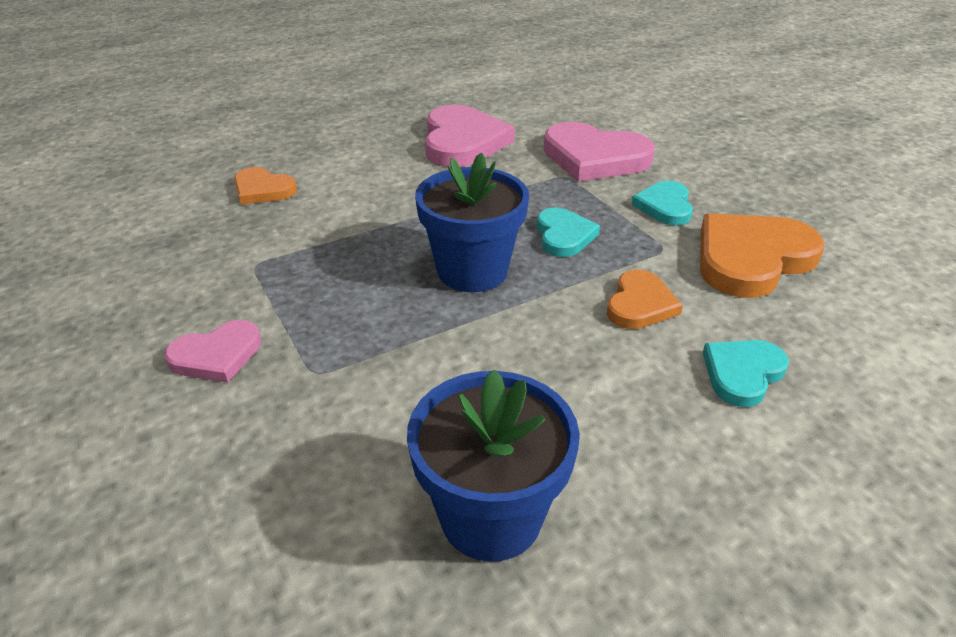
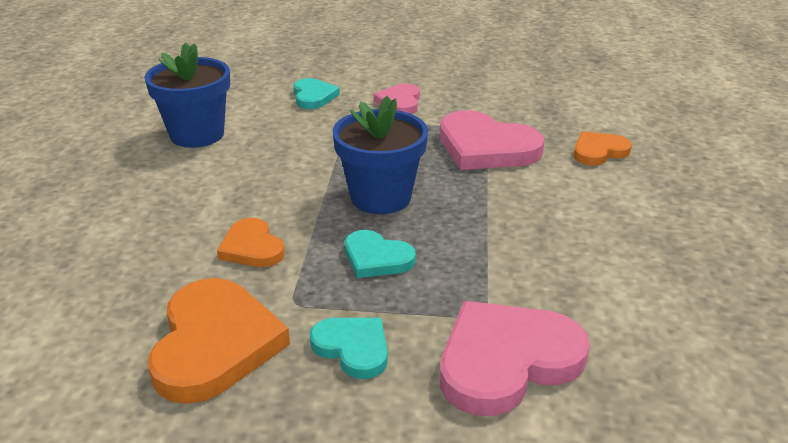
camera: 125 degrees right, 5 degrees down
(463, 142) = (627, 281): pink heart -> pink heart (486, 147)
(742, 373) = (140, 249): turquoise heart -> turquoise heart (313, 96)

